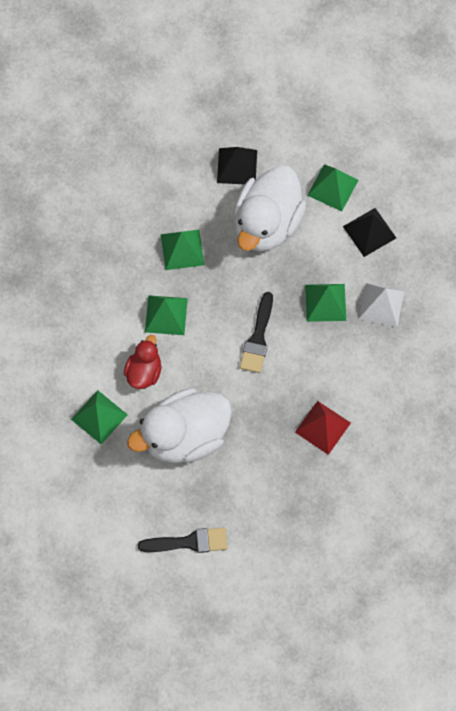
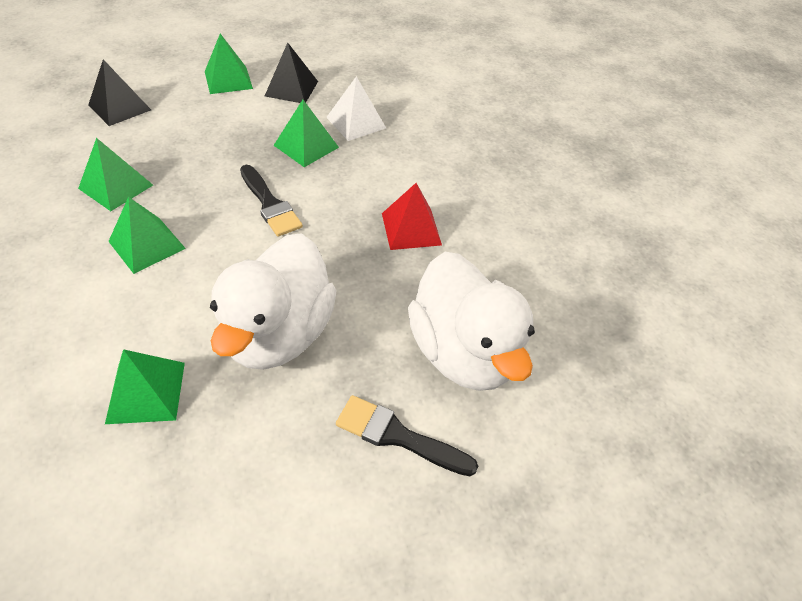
camera: 50 degrees left, 20 degrees down
(144, 371) = (167, 308): red duck -> none
(188, 542) = (398, 436): black brush -> black brush turned 105 degrees counterclockwise
(267, 223) = (190, 127): white duck -> white duck (463, 352)

